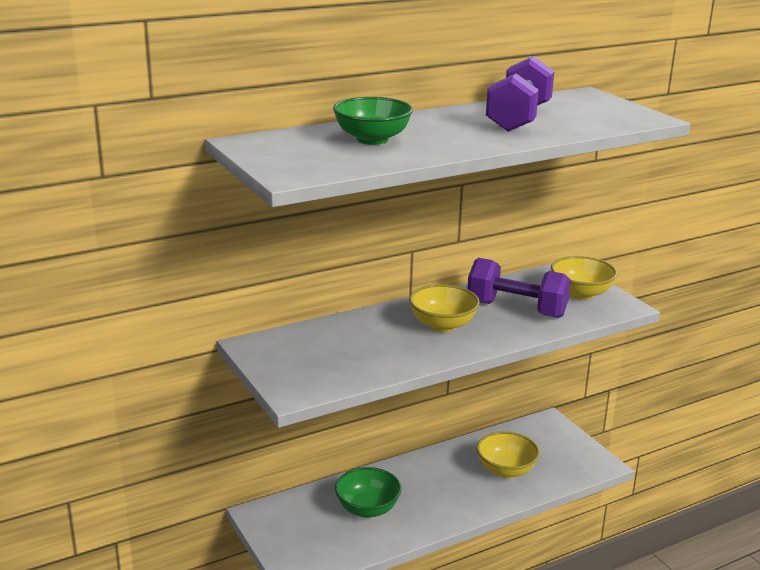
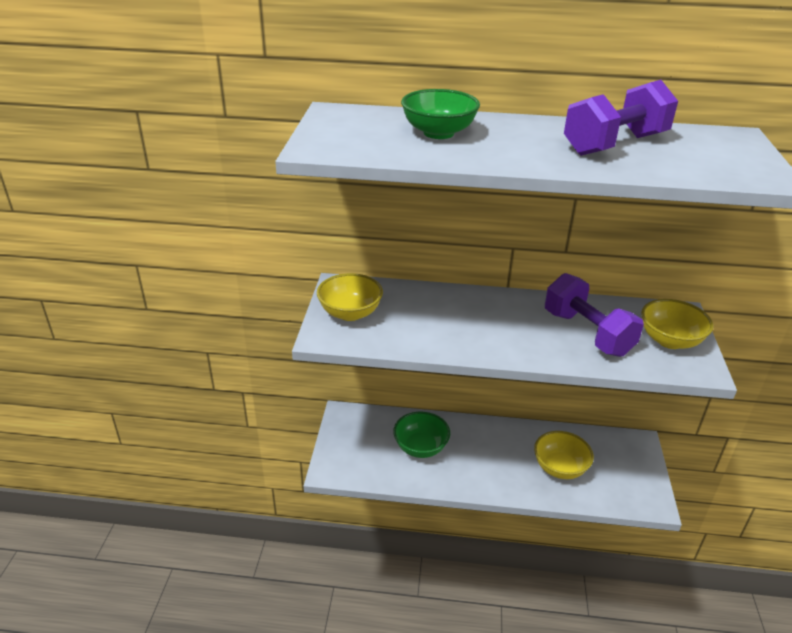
camera: 35 degrees right, 10 degrees up
(442, 325) = (503, 323): yellow bowl -> yellow bowl (350, 313)

